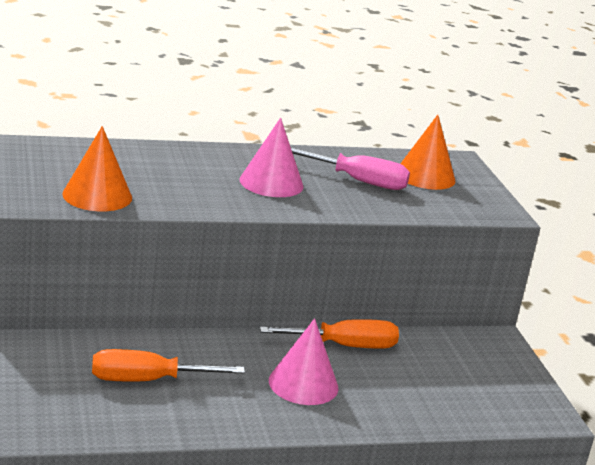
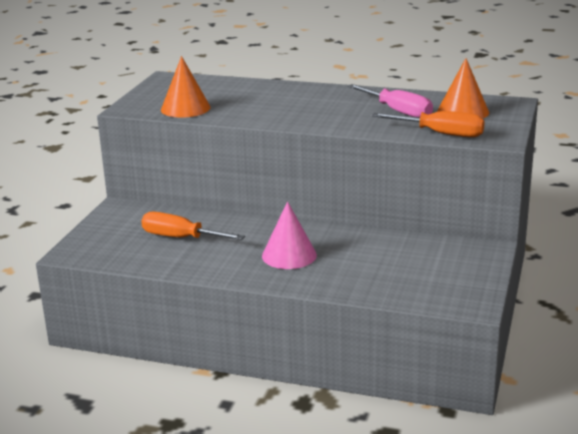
camera: 35 degrees right, 0 degrees up
(271, 183) = (324, 108): pink cone -> none
(344, 346) = (348, 237): orange screwdriver -> orange screwdriver (441, 134)

